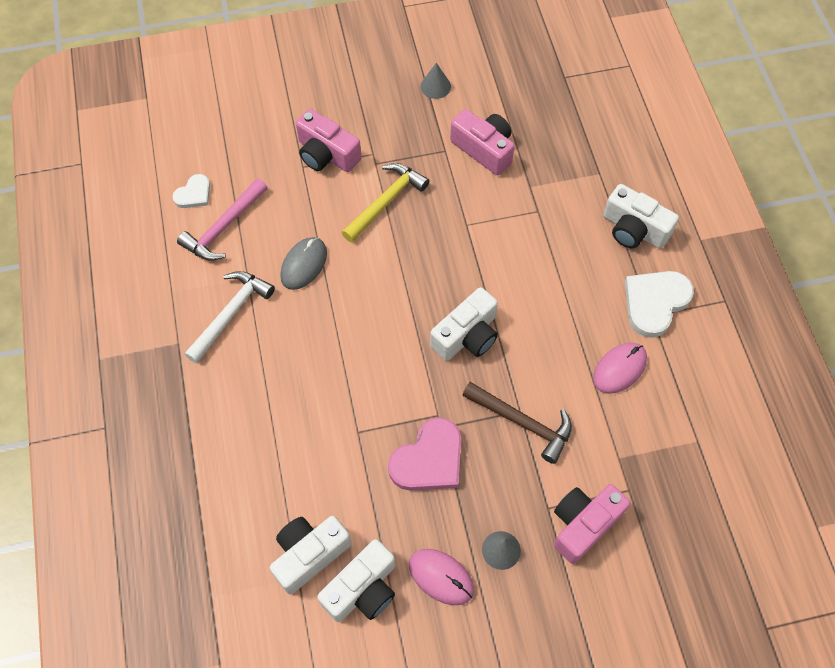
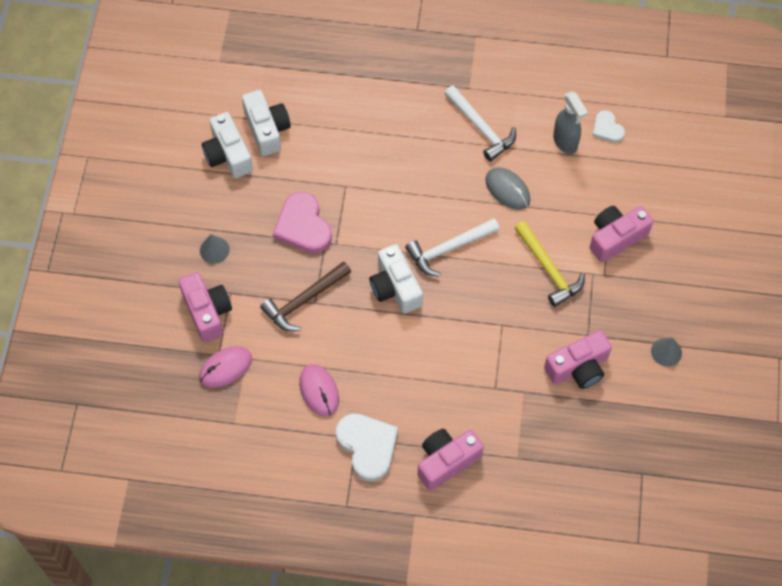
camera: 110 degrees right, 0 degrees up
(224, 227) = (565, 142): pink hammer -> grey spray bottle
(399, 299) = (449, 249): none -> white hammer
(441, 577) = (213, 205): pink mouse -> pink mouse (225, 368)
(634, 229) = (446, 461): white camera -> pink camera

